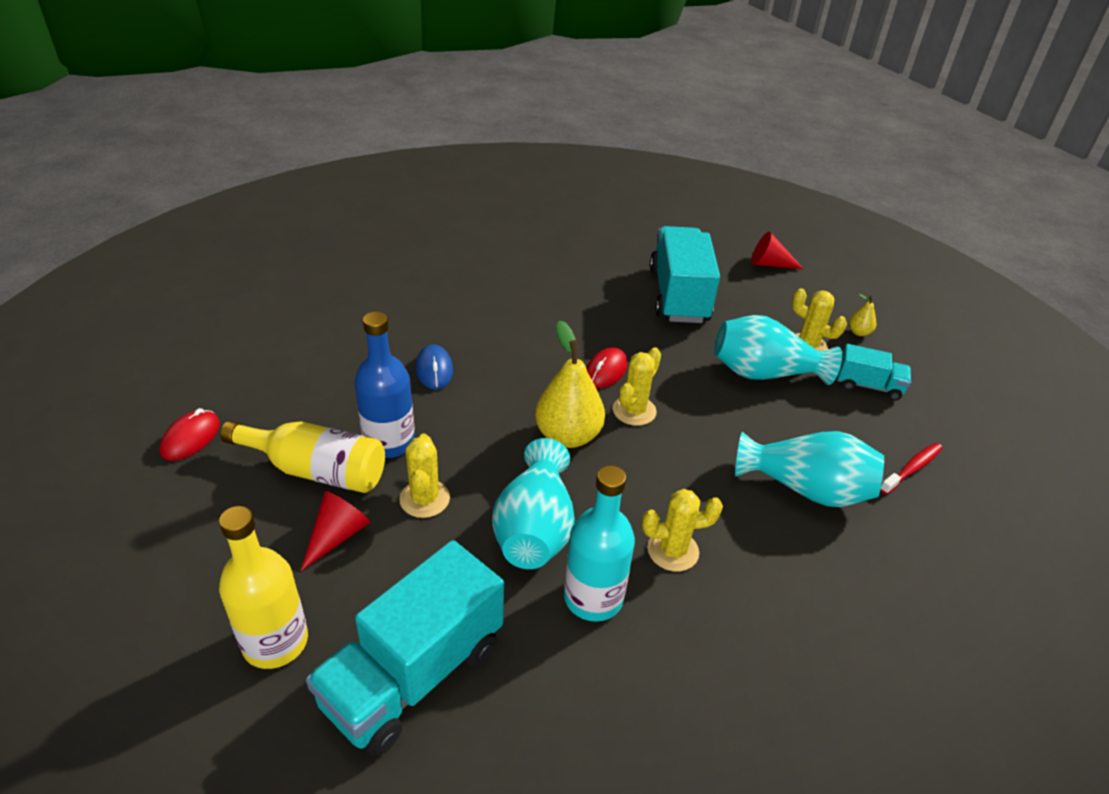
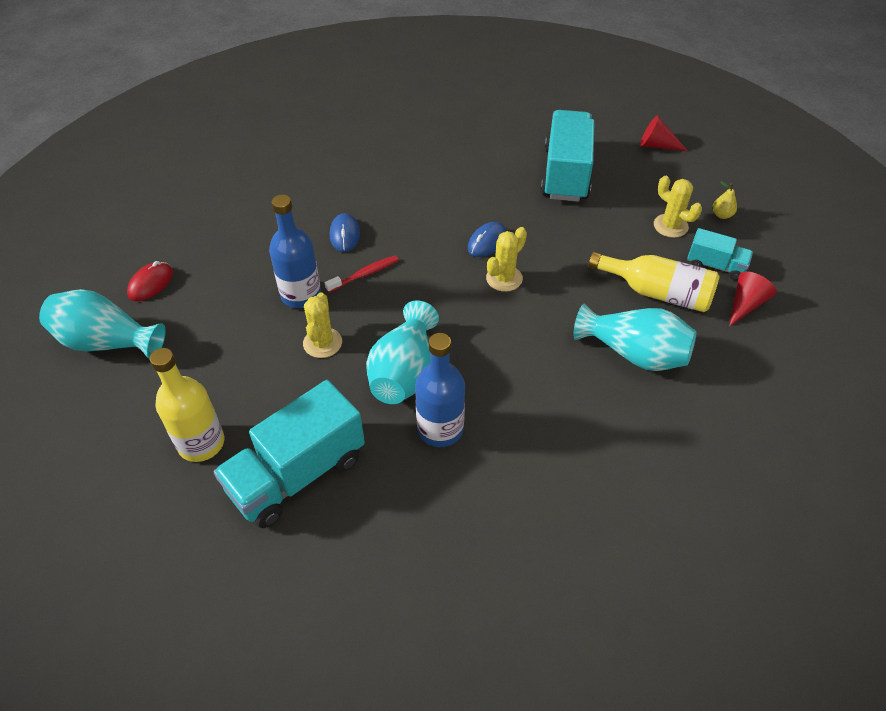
camera: 10 degrees right, 10 degrees up
(316, 470) = (243, 315): yellow bottle -> yellow bottle (657, 292)
(337, 536) = (253, 367): red cone -> red cone (745, 304)
(568, 436) = (444, 297): yellow pear -> none
(593, 598) = (440, 429): turquoise bottle -> blue bottle
(605, 371) = (487, 242): red mouse -> blue mouse
(673, 550) = (510, 397): yellow cactus -> none
(764, 373) = (625, 250): turquoise vase -> turquoise vase (107, 342)
(912, 468) = (732, 341): red toothbrush -> red toothbrush (365, 274)

